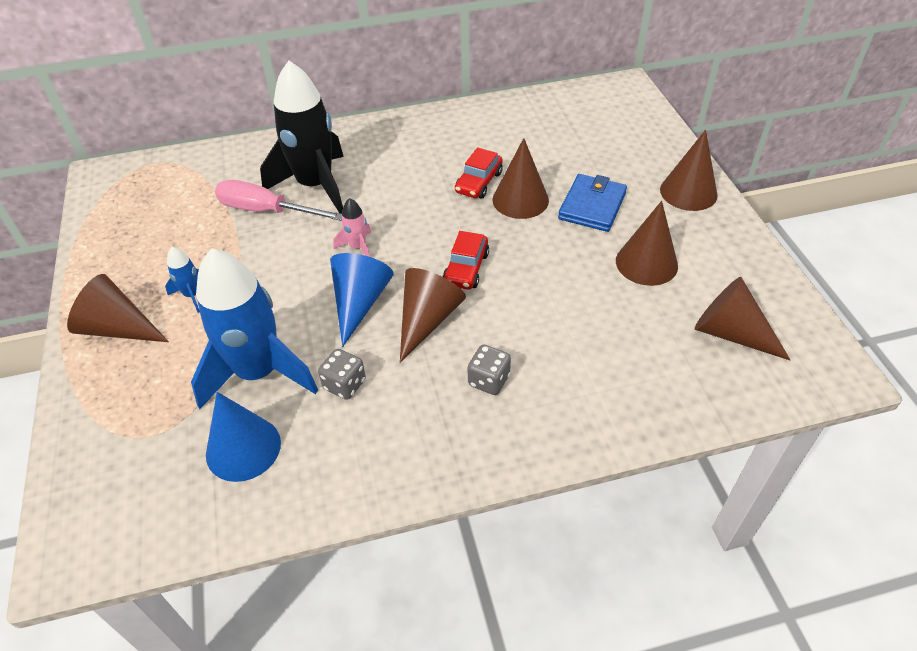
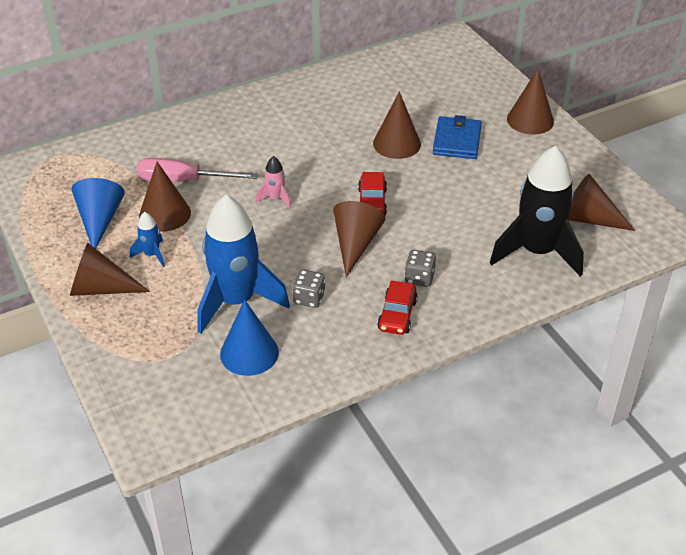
camera: 15 degrees left, 5 degrees down
(315, 185) = (216, 155): black rocket -> black rocket (537, 252)
(359, 302) = (295, 239): blue cone -> blue cone (99, 220)
(479, 182) = (357, 134): red car -> red car (397, 315)
(646, 263) = (512, 178): brown cone -> brown cone (165, 214)

